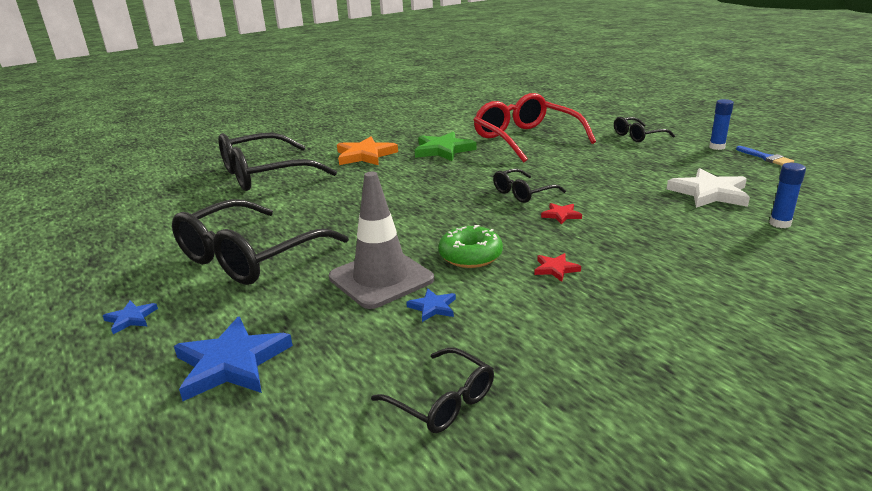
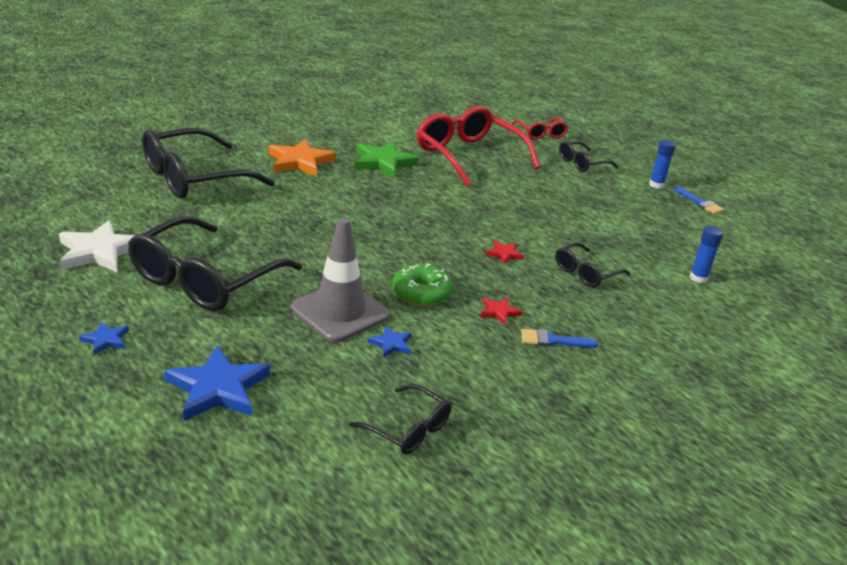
camera: 10 degrees left, 5 degrees up
(523, 193) = (467, 225): black glasses -> black glasses (586, 273)
(595, 117) = (540, 134): none -> red glasses
(618, 294) = (552, 340): none -> blue brush
(709, 193) = (642, 240): white star -> white star (99, 251)

